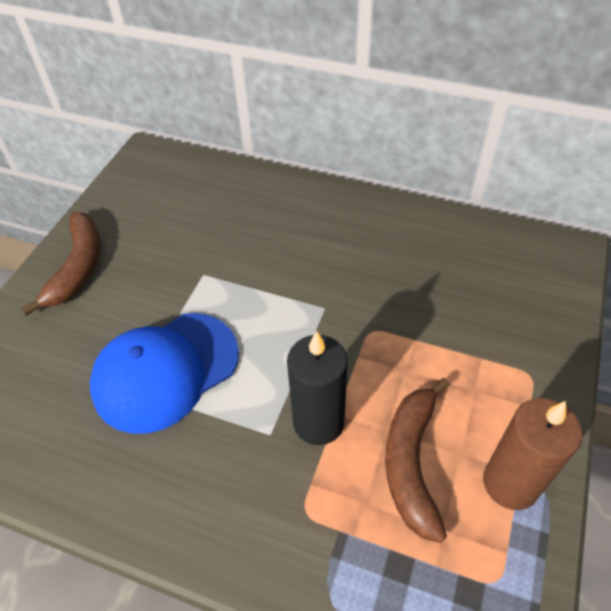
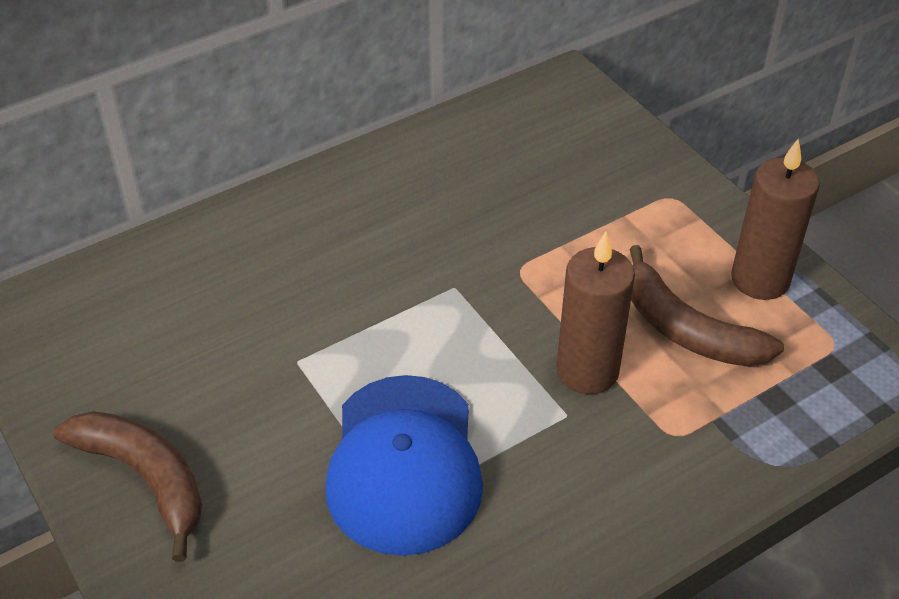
camera: 55 degrees left, 5 degrees down
(318, 422) = (587, 371): black candle -> brown candle

